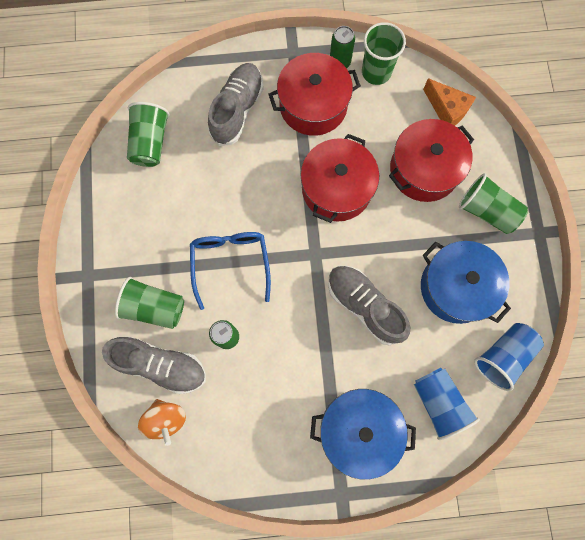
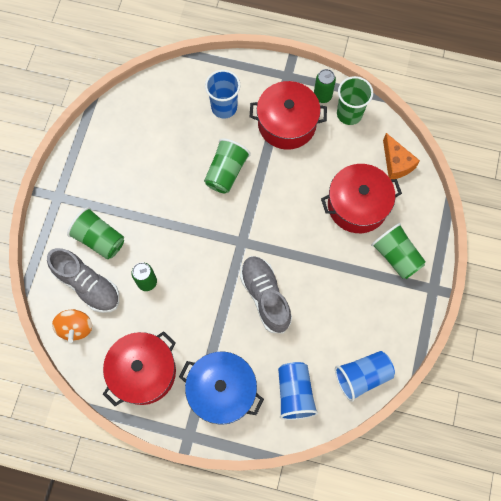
camera: 20 degrees right, 5 degrees down
(150, 142) = (145, 110): green cup -> green cup (226, 172)
(230, 263) = (172, 225): blue glasses -> none
(237, 110) = (224, 107): grey shoe -> blue cup
(337, 188) = (279, 196): red pot -> red pot (143, 372)
(456, 287) = (346, 308): blue pot -> none

